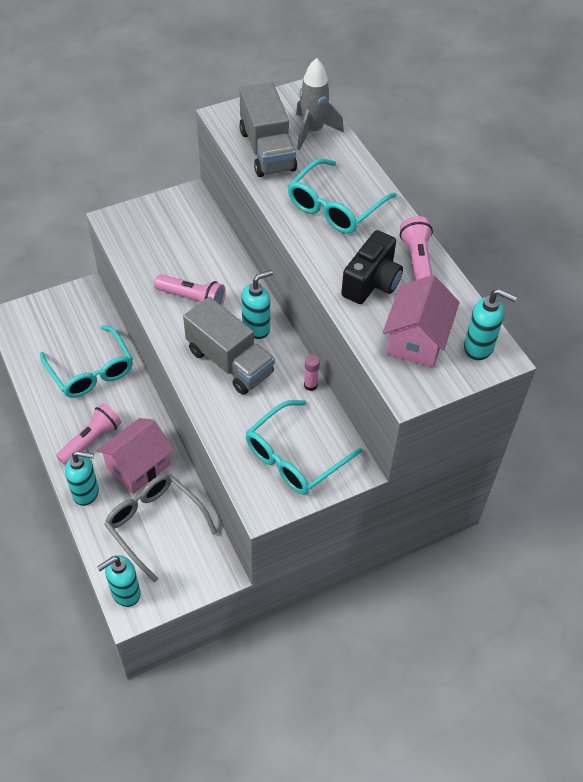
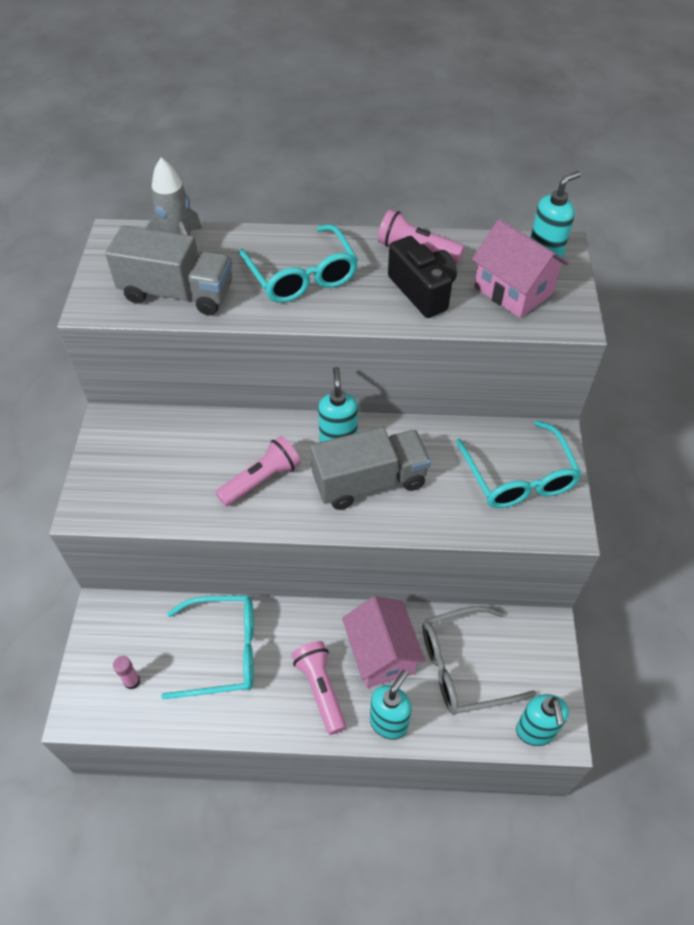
camera: 60 degrees left, 0 degrees up
(310, 385) = (438, 428): pink glue stick -> pink glue stick (132, 681)

